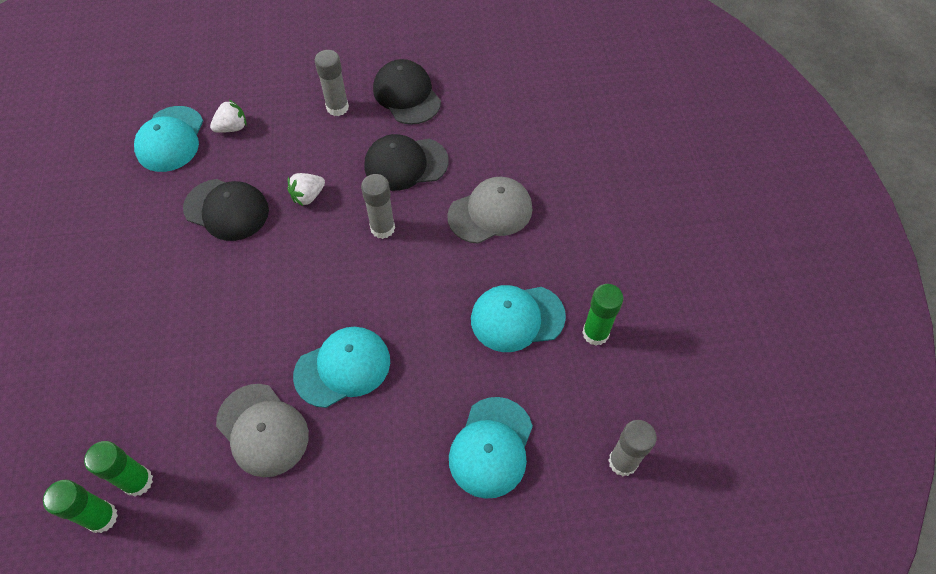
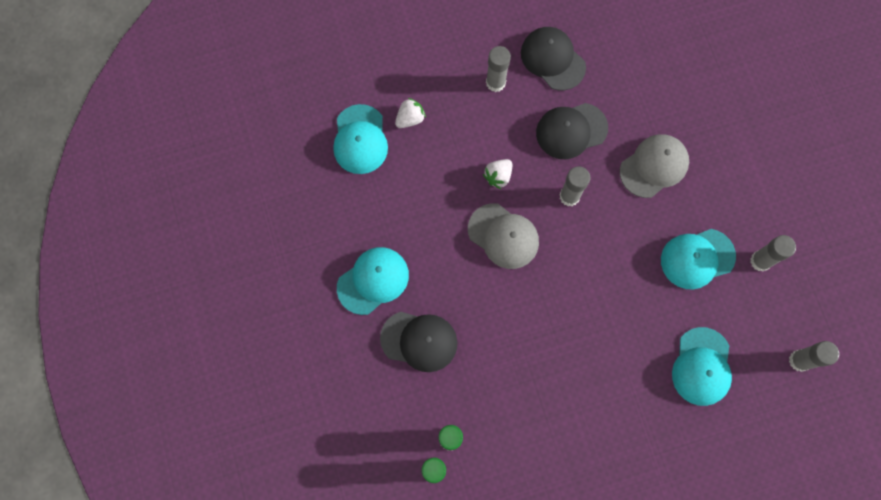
camera: 10 degrees left, 15 degrees up
(226, 210) = (434, 201): black cap -> black cap (419, 341)
(262, 430) = (528, 383): grey cap -> grey cap (503, 236)
(343, 368) = (573, 324): turquoise cap -> turquoise cap (373, 281)
(595, 333) = (760, 261): green glue stick -> grey glue stick

